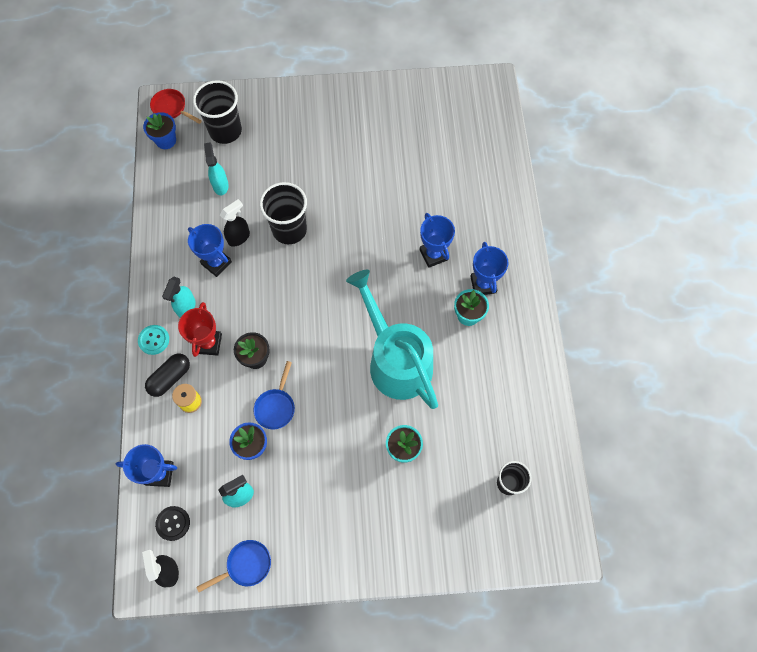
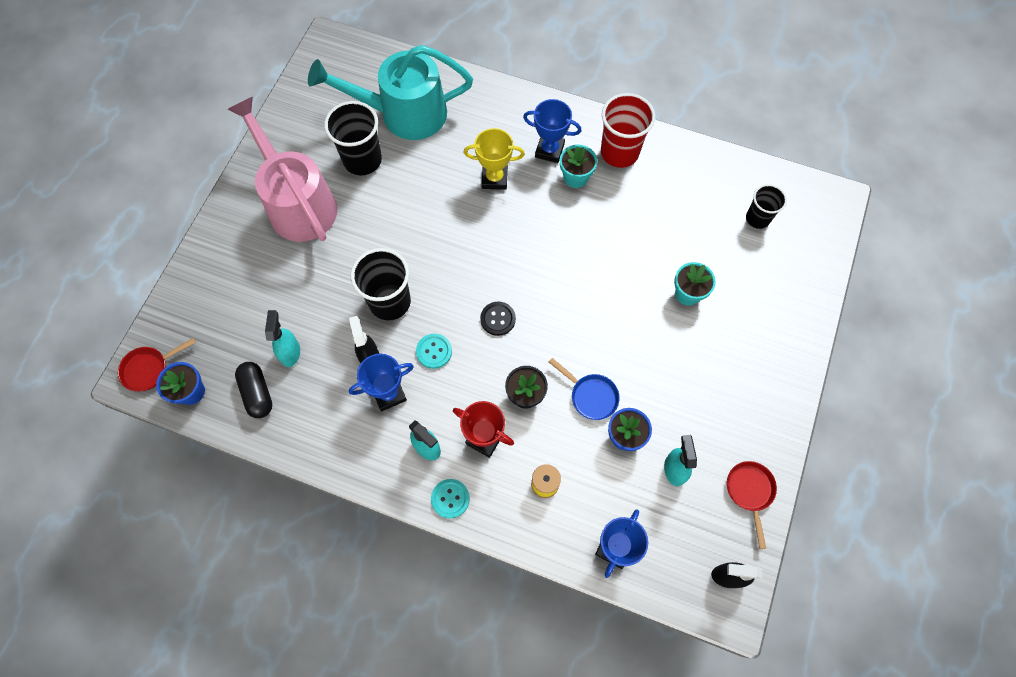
camera: 65 degrees left, 0 degrees up
(170, 378) = (506, 496): black capsule -> black capsule (257, 393)
(173, 523) = (676, 553): black button -> black button (498, 319)
(220, 185) = (290, 352): turquoise spray bottle -> turquoise spray bottle turned 75 degrees clockwise
(225, 131) = (221, 320): black cup -> black cup (362, 160)
(246, 565) = (749, 492): blue pan -> red pan
(263, 278) = (434, 351): none -> turquoise button
(341, 131) = (297, 202): none -> pink watering can
(395, 359) = (591, 261): turquoise watering can -> turquoise watering can (403, 114)
(433, 255) = (494, 178): blue trophy -> yellow trophy
(512, 340) = (619, 152): none -> red cup

